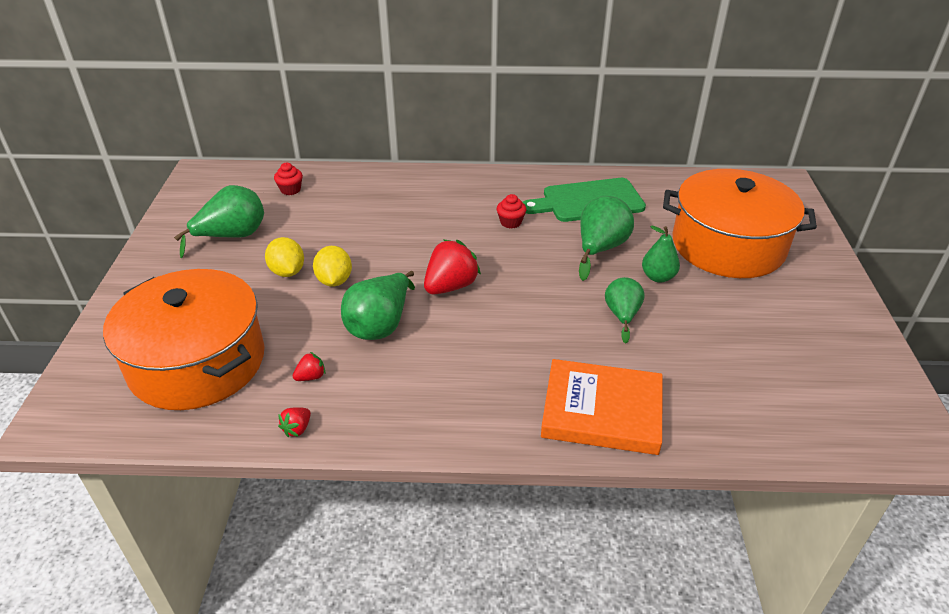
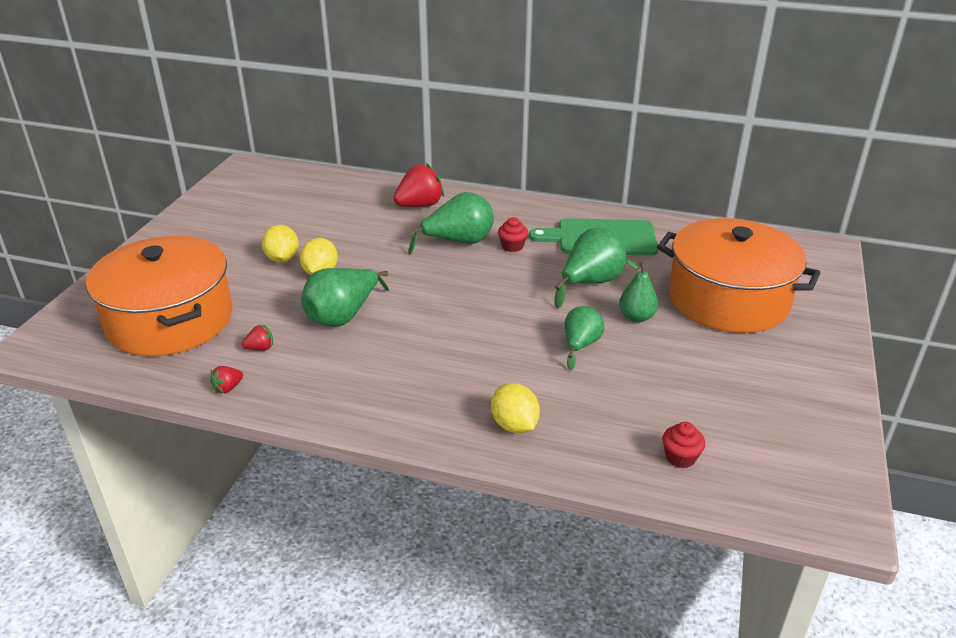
camera: 15 degrees right, 5 degrees down
(232, 236) = (248, 222): green pear -> green pear (458, 242)
(290, 190) = (319, 190): red cupcake -> red cupcake (680, 457)
(450, 286) = (425, 294): red strawberry -> red strawberry (420, 205)
(602, 411) = (514, 425): orange book -> yellow lemon

